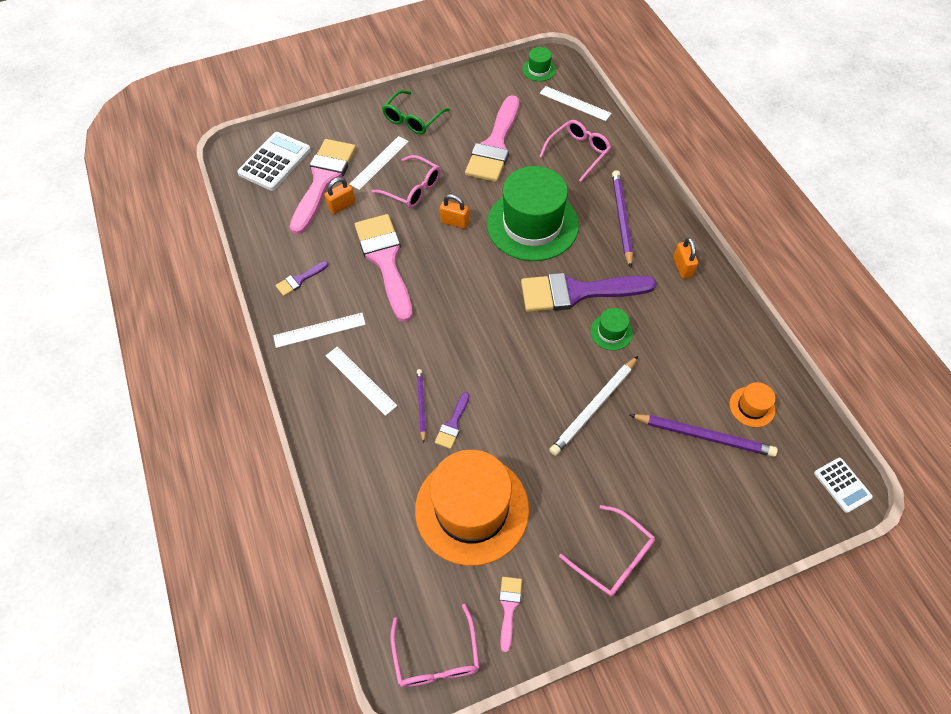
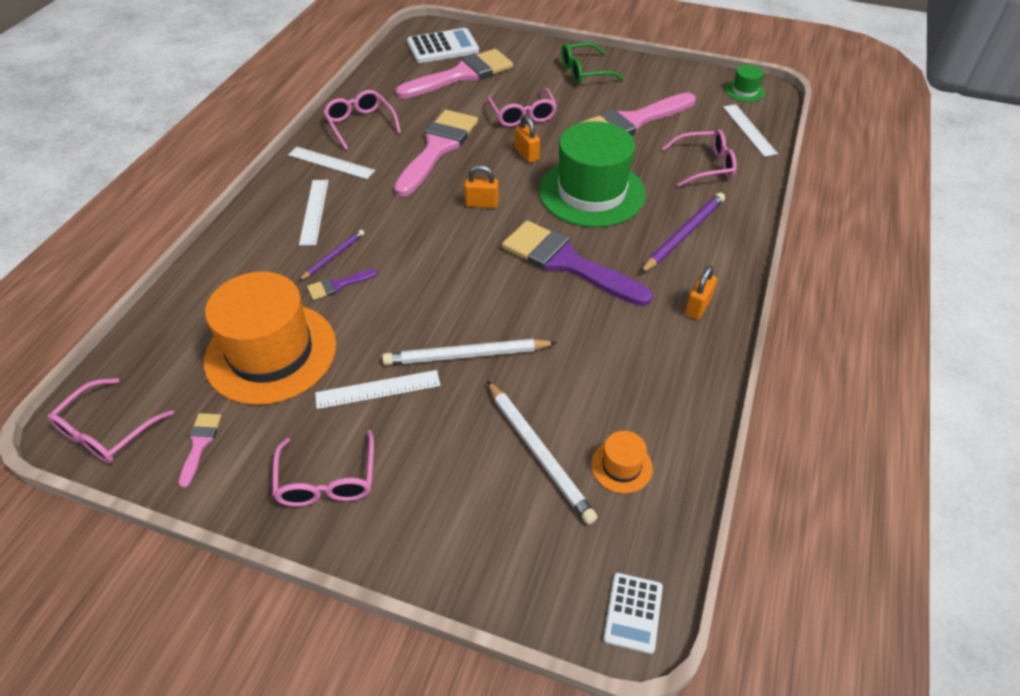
camera: 40 degrees right, 10 degrees down
(299, 280) = (360, 125): purple brush -> pink glasses
(342, 206) = (453, 97): orange padlock -> orange padlock (482, 204)
(379, 162) = (519, 85): white ruler -> white ruler (378, 389)
(509, 607) = (200, 444): pink brush -> pink brush turned 45 degrees counterclockwise
(611, 332) = (558, 311): green hat -> none
(703, 435) = (539, 452): purple pencil -> white pencil

